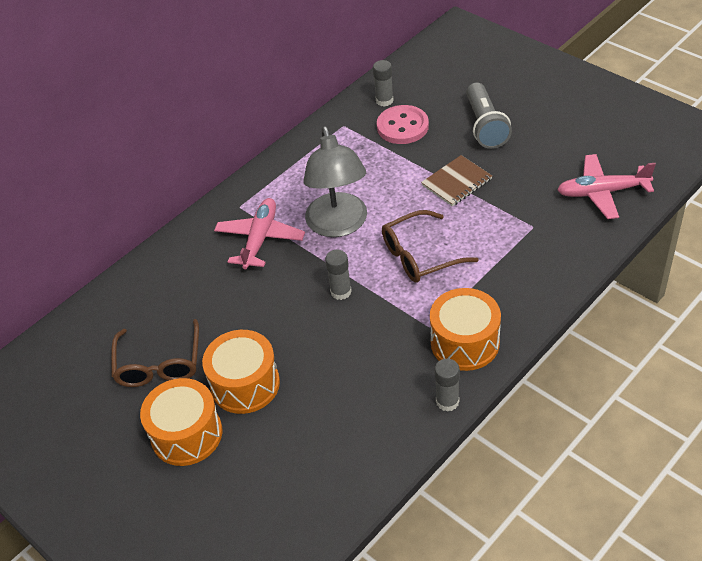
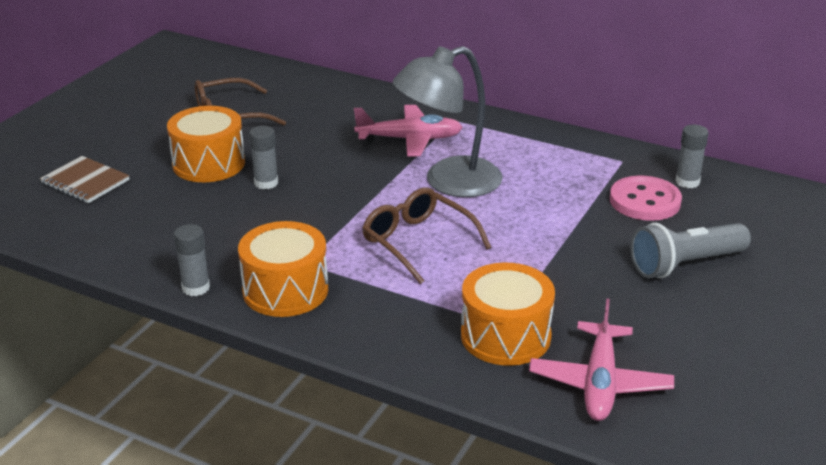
camera: 70 degrees right, 15 degrees down
(186, 434) = (147, 144): orange drum -> orange drum (505, 336)
(341, 292) = (345, 198): grey glue stick -> grey glue stick (266, 183)
(456, 182) = (559, 254): brown notebook -> brown notebook (85, 182)
(602, 192) = (600, 383): pink plane -> pink plane turned 150 degrees counterclockwise

